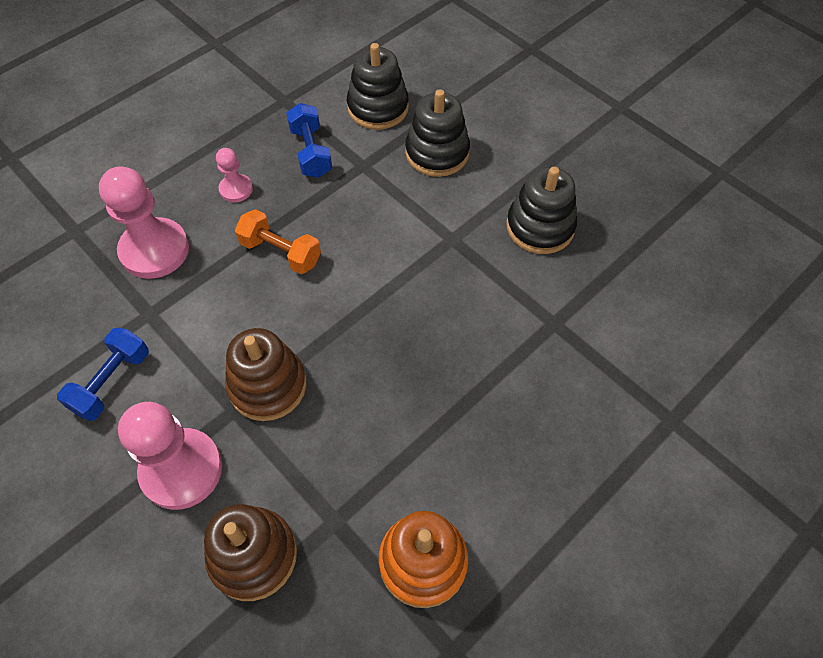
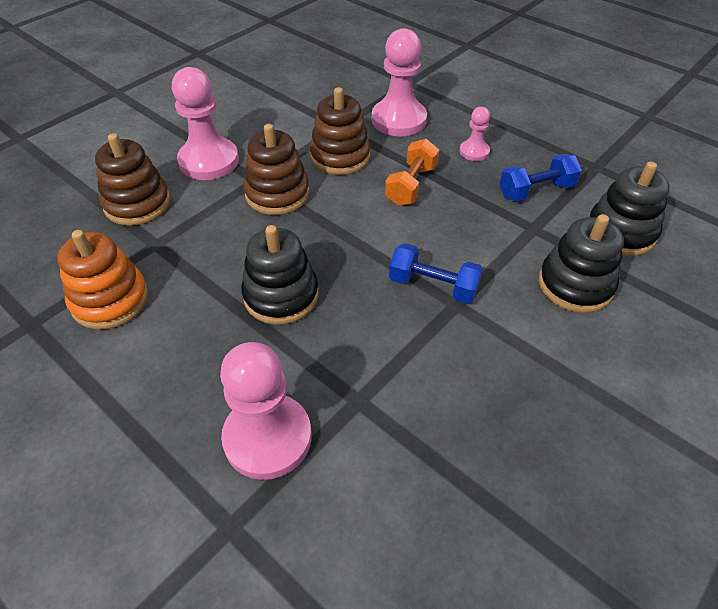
camera: 85 degrees right, 10 degrees down
(112, 382) = (280, 120): blue dumbbell -> blue dumbbell (433, 286)
(211, 316) = (340, 156): none -> brown stacking toy
(540, 227) = (495, 386): black stacking toy -> black stacking toy (281, 295)
(592, 393) = (267, 438): none -> pink pawn

